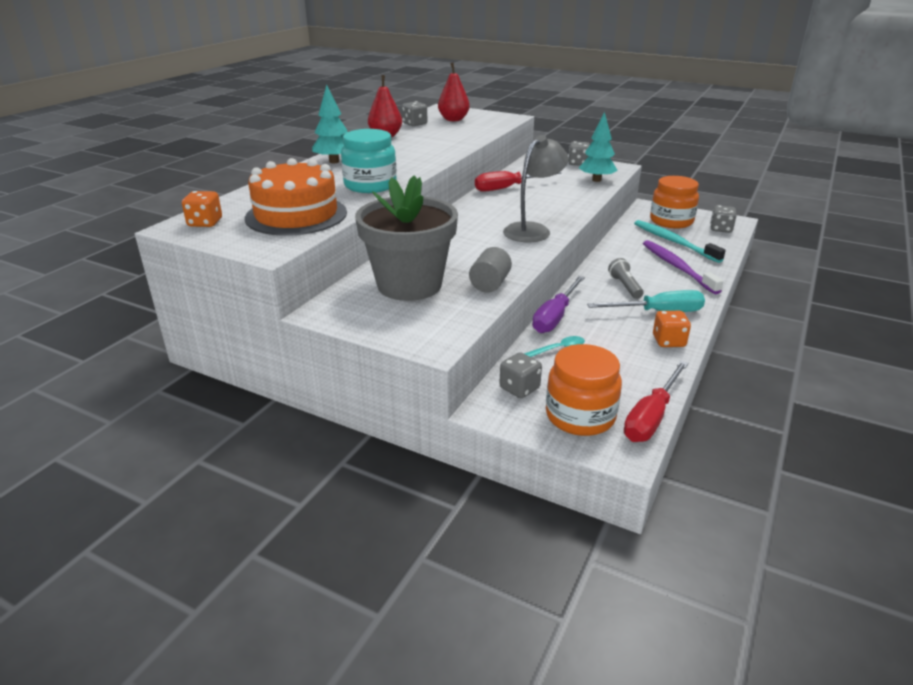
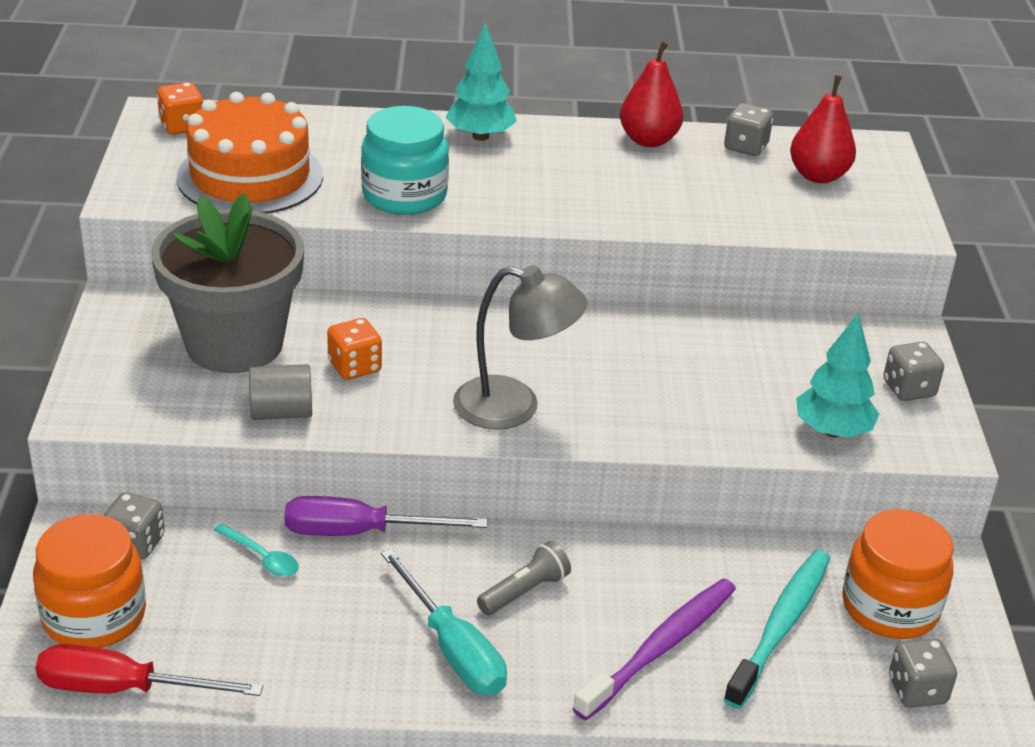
camera: 60 degrees right, 5 degrees up
(507, 188) = (684, 337): red screwdriver -> none
(668, 341) = (357, 676): orange dice -> orange dice (354, 367)

